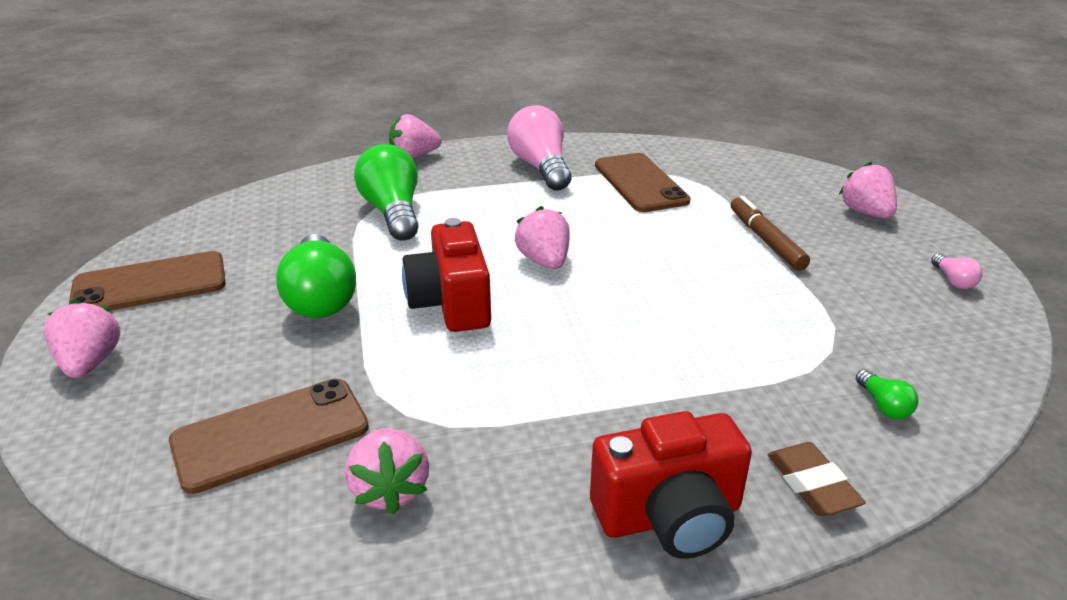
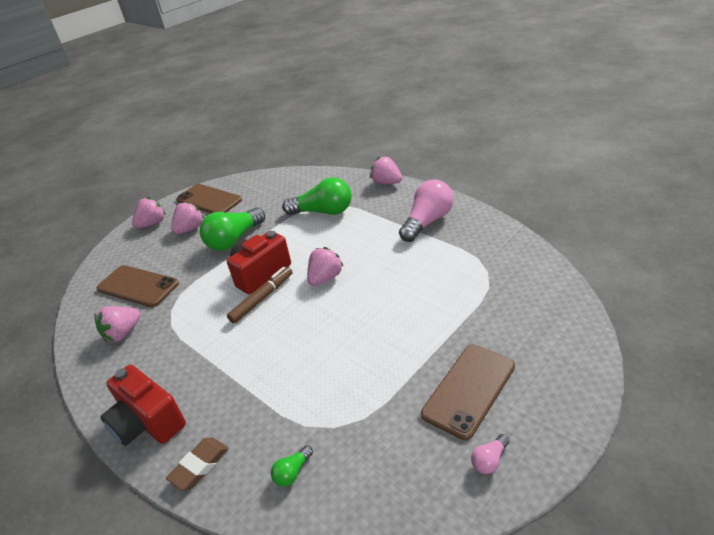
camera: 60 degrees right, 5 degrees up
(393, 212) = (323, 212): green light bulb -> green light bulb turned 60 degrees clockwise
(640, 183) = (455, 262): brown phone -> brown phone (469, 390)
(766, 240) = (442, 344): brown marker -> brown marker (262, 298)
(866, 213) = (545, 375): pink strawberry -> pink strawberry (190, 229)

